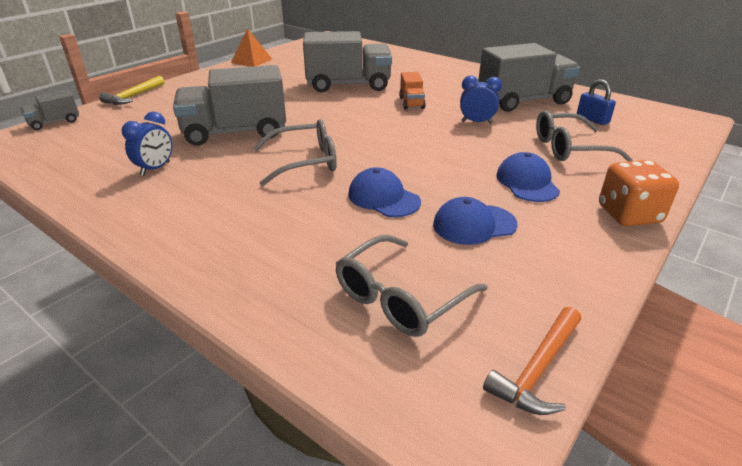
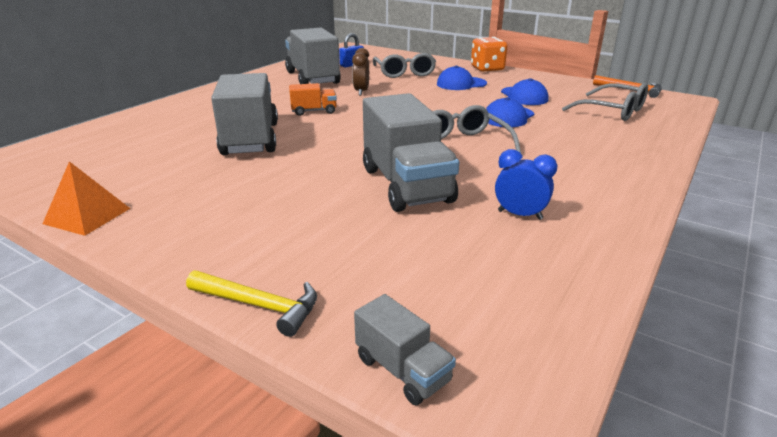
camera: 95 degrees left, 5 degrees down
(476, 122) = (361, 92): blue clock -> brown clock

